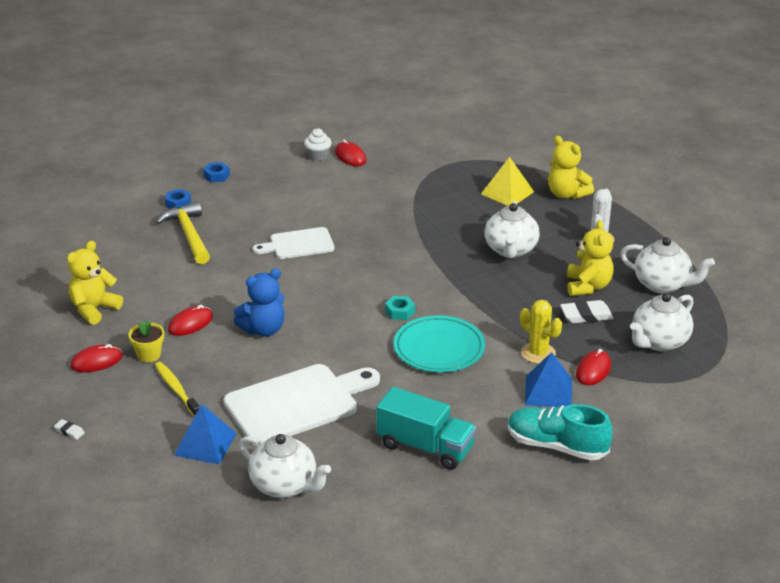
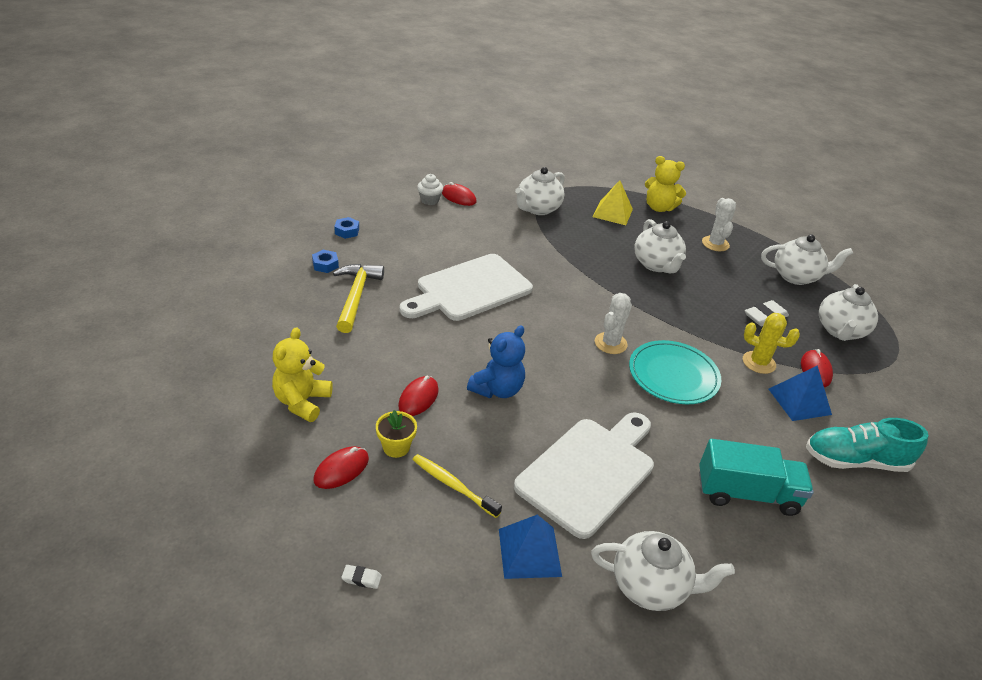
camera: 25 degrees left, 5 degrees up
(189, 235) = (356, 296): yellow hammer -> yellow hammer turned 45 degrees clockwise
(298, 244) = (469, 289): white cutting board -> white cutting board, size x1.71
(400, 312) = (610, 343): turquoise nut -> white cactus
(426, 178) = (537, 209): none -> white teapot
(588, 286) = (743, 288): yellow teddy bear -> none

